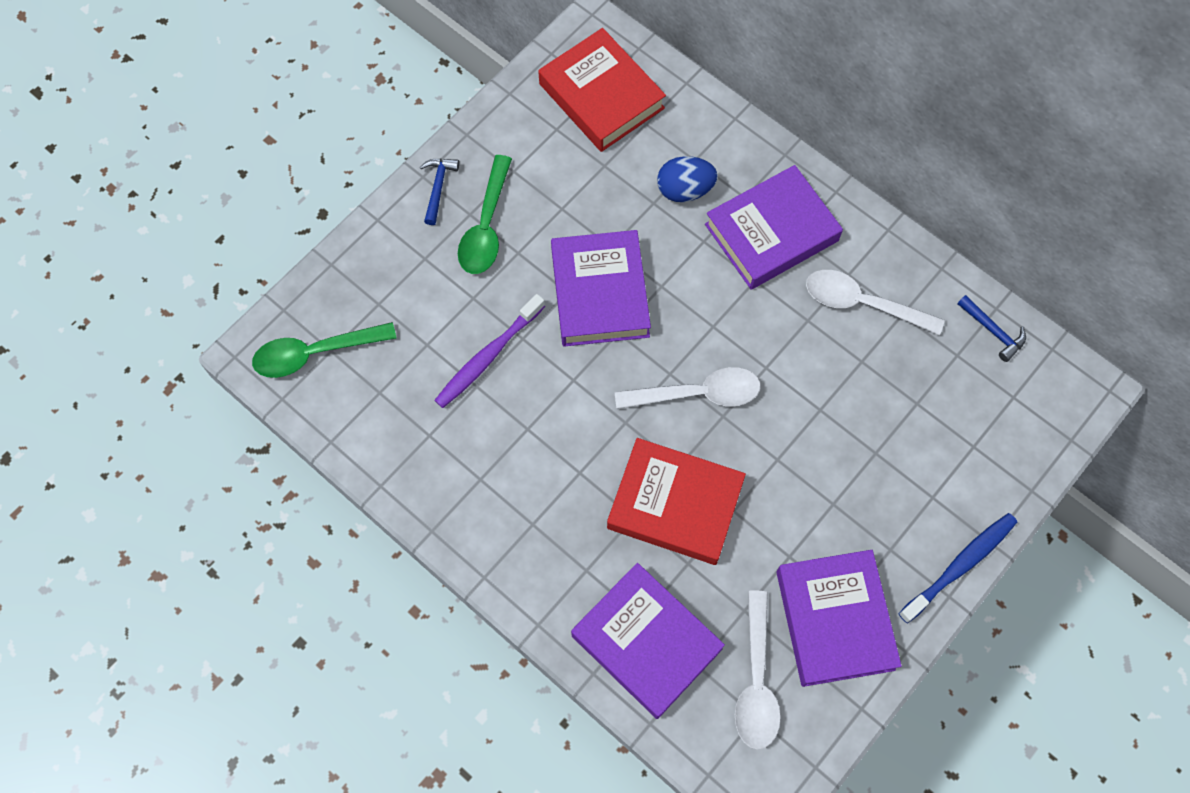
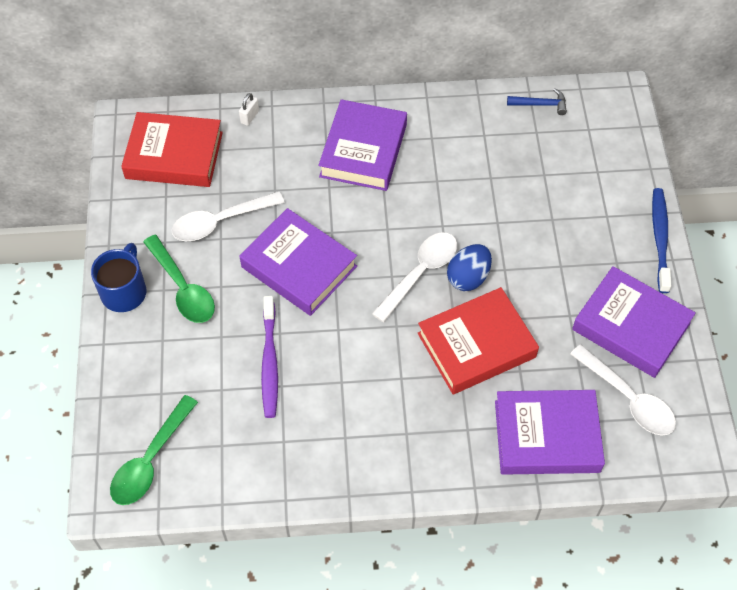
camera: 45 degrees left, 10 degrees down
(438, 188) = (124, 291): blue hammer -> blue mug
(684, 190) = (286, 168): blue egg -> blue egg (468, 277)
(704, 113) = (250, 117): none -> white padlock
(862, 303) = (456, 147): white spoon -> white spoon (220, 222)

